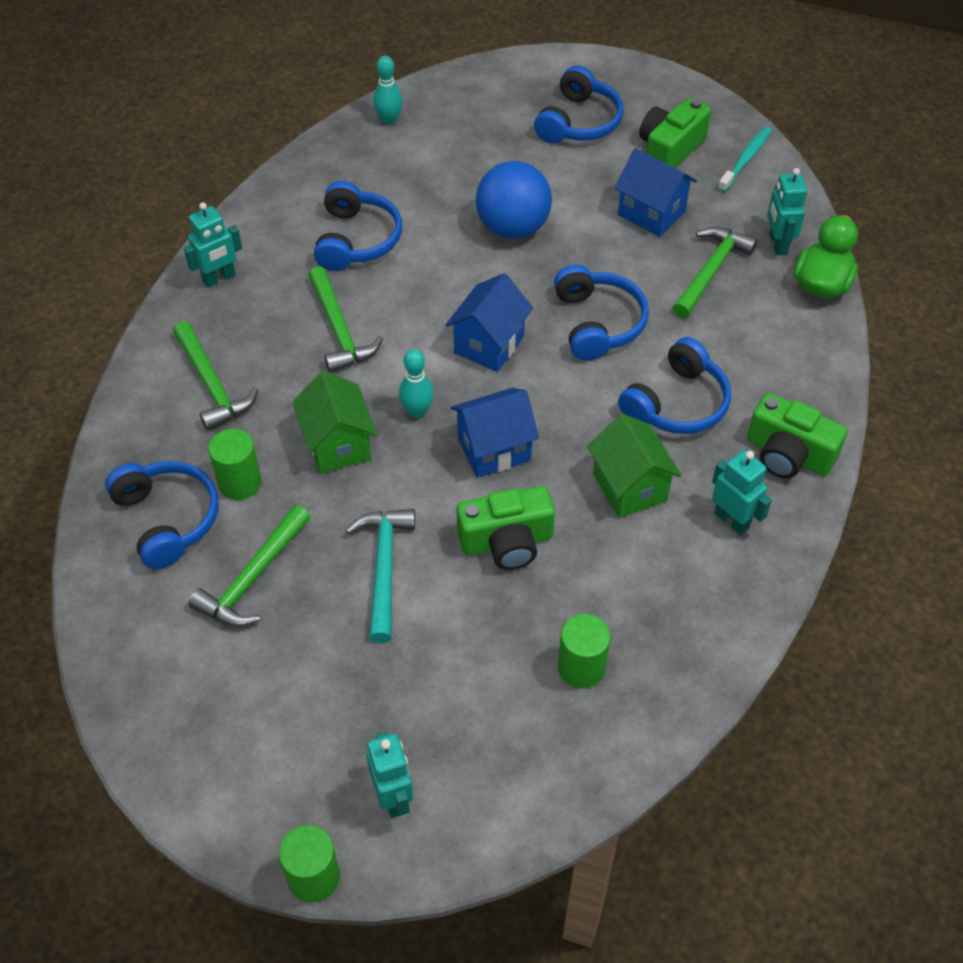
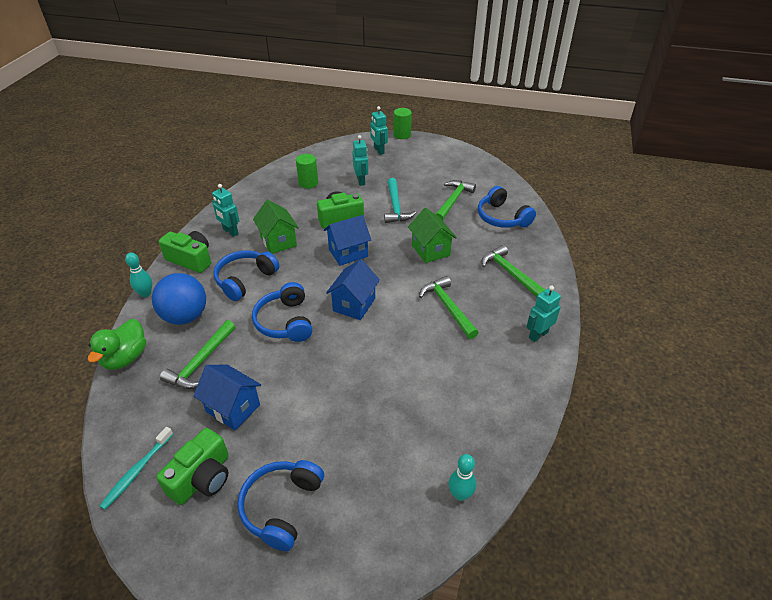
camera: 175 degrees right, 10 degrees down
(240, 483) = (474, 232): green cylinder -> none
(356, 239) = (455, 370): blue headphones -> none
(417, 411) = (391, 267): turquoise bowling pin -> turquoise bowling pin (145, 293)
(513, 228) = (341, 387): blue ball -> blue ball (185, 316)
(777, 244) = (144, 387): turquoise robot -> turquoise robot (361, 181)

